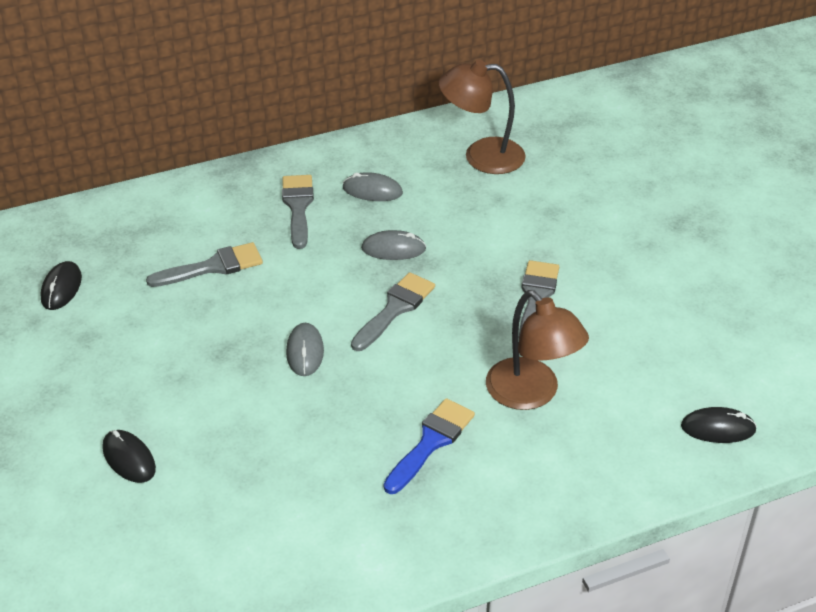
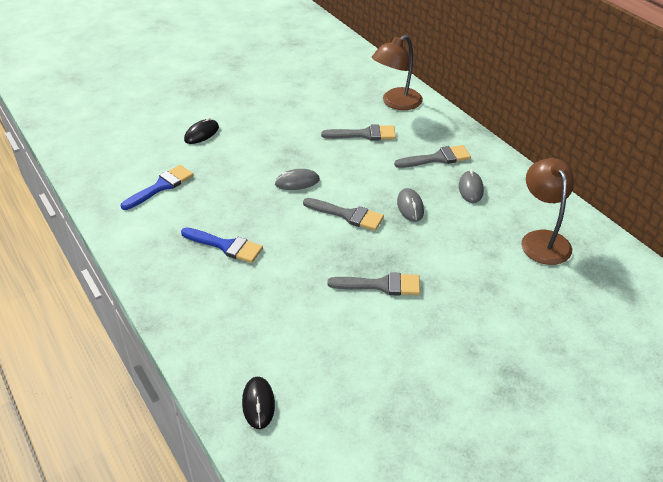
camera: 80 degrees right, 0 degrees up
(61, 288) = (328, 87): black mouse -> none
(213, 267) = (364, 134): grey brush -> grey brush turned 60 degrees counterclockwise
(263, 518) = (161, 186): none -> blue brush
(531, 394) = (278, 291): brown lamp -> brown lamp (396, 103)

